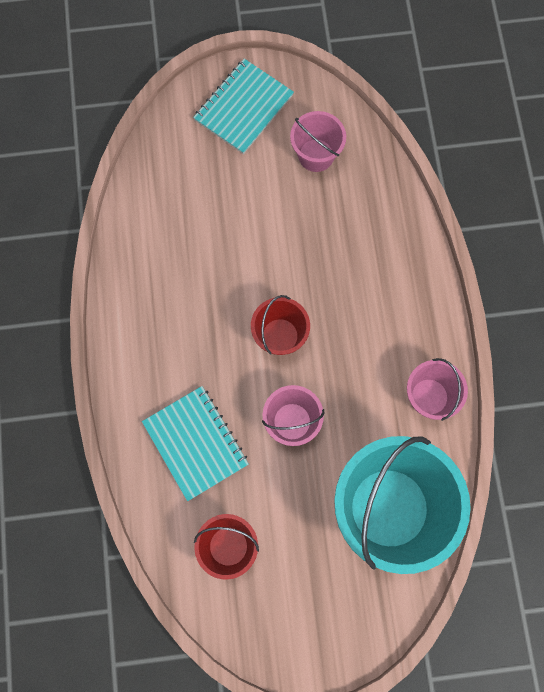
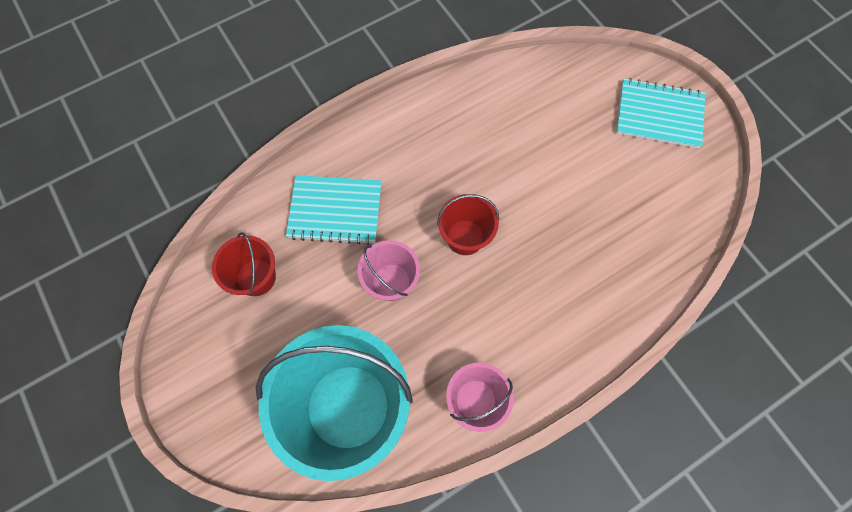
camera: 65 degrees right, 5 degrees down
(195, 443) = (335, 210): turquoise notebook -> turquoise notebook turned 60 degrees clockwise
(316, 155) = (654, 193): pink bucket -> none

